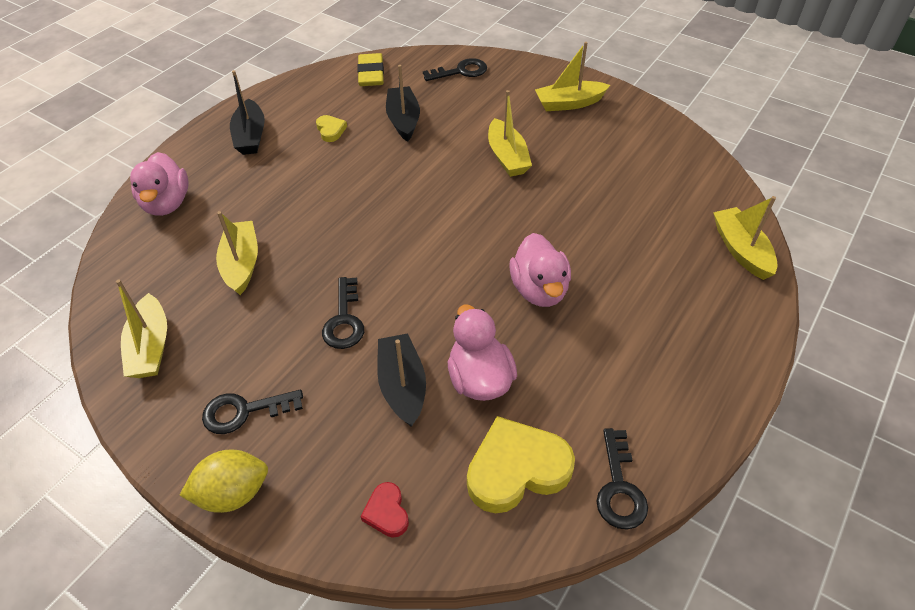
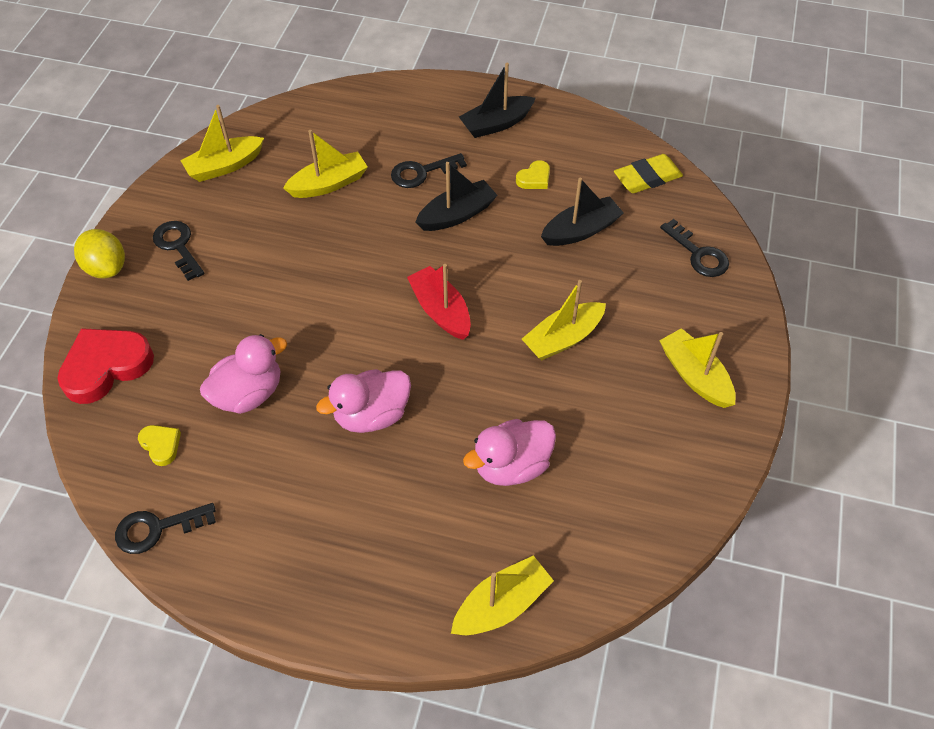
camera: 70 degrees right, 5 degrees up
(167, 203) = (382, 107): pink duck -> pink duck (511, 466)
(344, 320) = (287, 276): black key -> black key (421, 172)
(387, 512) = (106, 367): red heart -> red heart, size x2.08
(402, 386) = (227, 340): black boat -> black boat (457, 215)
(444, 220) = (440, 311): none -> red boat
(516, 469) = (161, 445): yellow heart -> yellow heart, size x0.48

